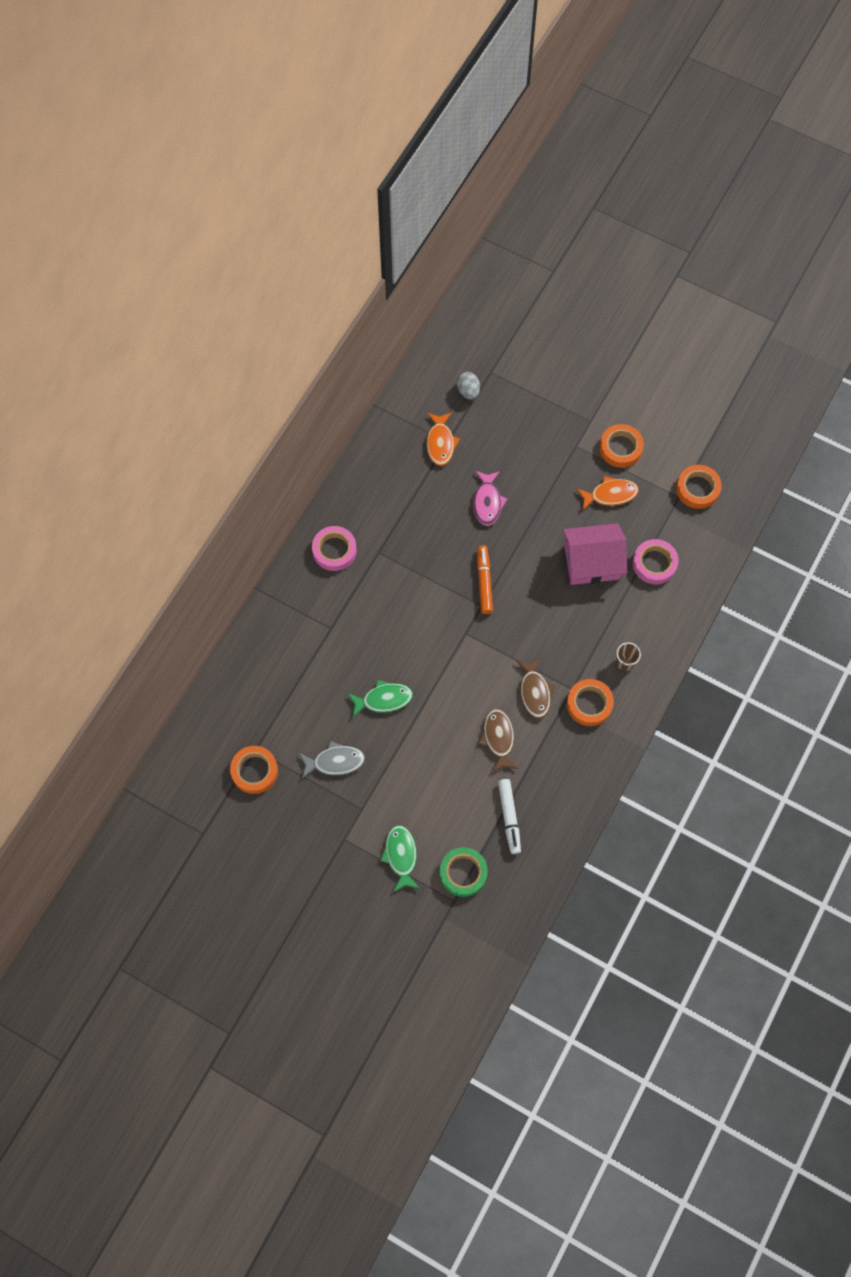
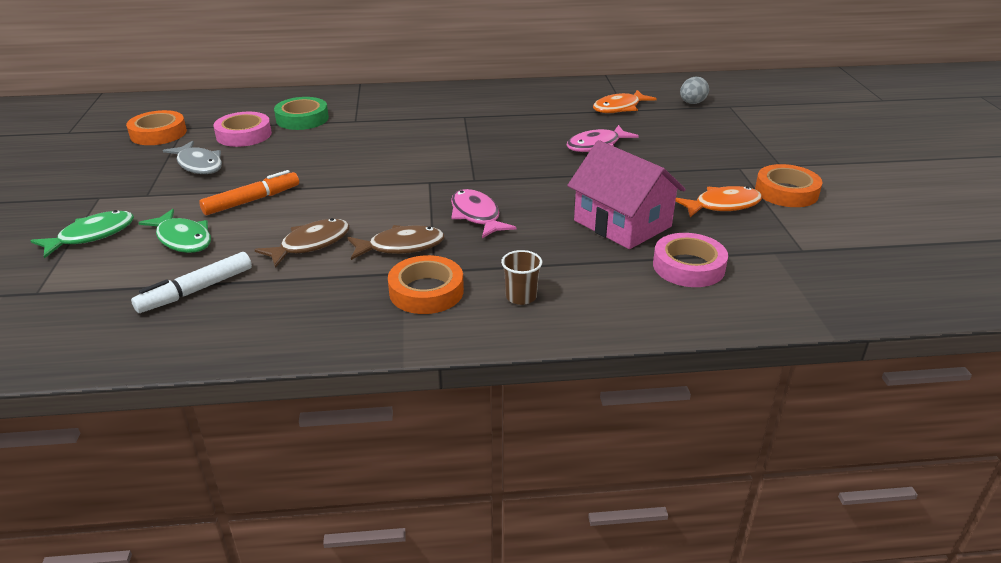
camera: 55 degrees right, 35 degrees down
(334, 550) = (439, 100): pink tape -> pink tape (244, 135)
(383, 699) = (299, 166): green fish -> green fish (183, 239)
(463, 873) = (85, 285): green tape -> green tape (302, 119)
(484, 582) = (504, 172): orange marker -> orange marker (251, 200)
(528, 632) = (476, 215): none -> pink fish
(535, 692) = (401, 246): brown fish -> brown fish turned 150 degrees counterclockwise
(610, 494) = (722, 205): orange fish -> orange fish turned 60 degrees counterclockwise
(697, 489) = (837, 259): orange tape -> none

